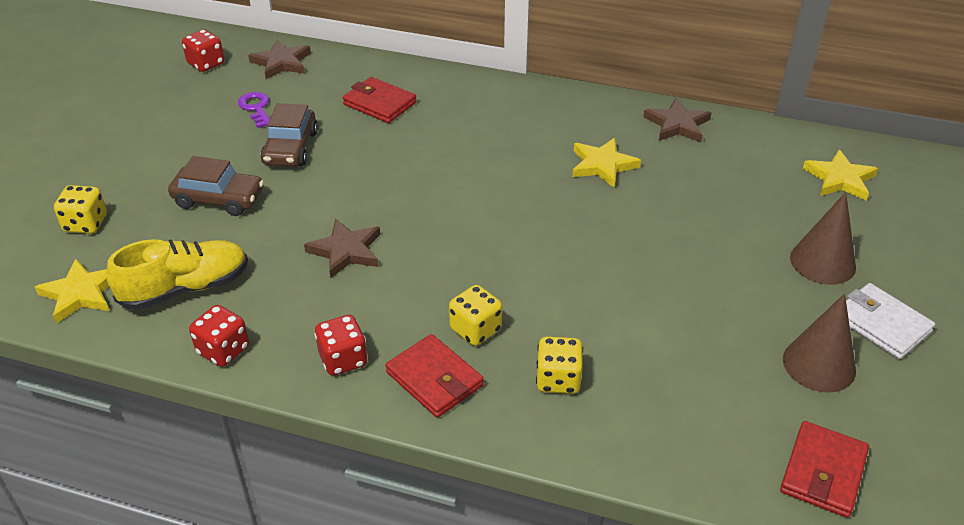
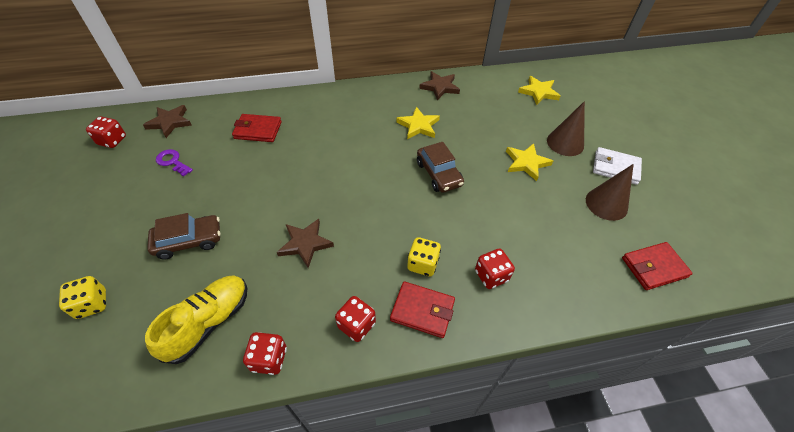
camera: 30 degrees left, 10 degrees up
(81, 293) = (125, 365): yellow star -> yellow star (526, 163)
(291, 148) = (217, 183): brown car -> brown car (439, 174)
(558, 380) = (491, 276): yellow dice -> red dice
(823, 472) = (654, 267): red wallet -> red wallet turned 75 degrees clockwise

